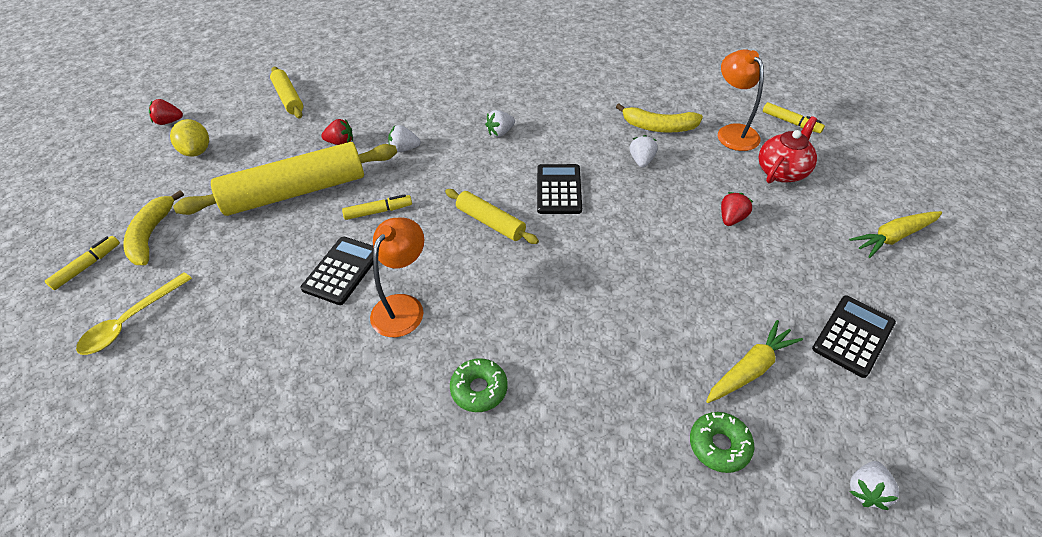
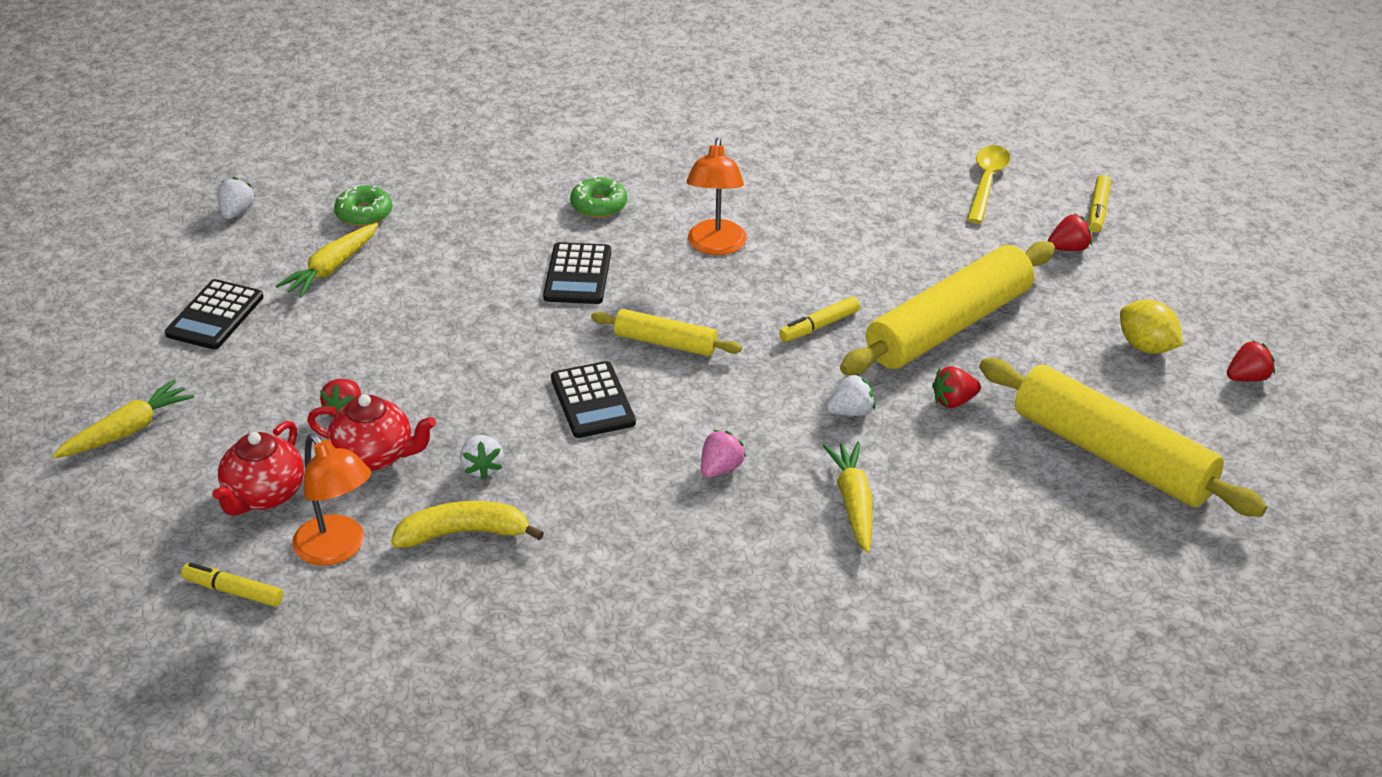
camera: 160 degrees right, 10 degrees down
(151, 235) = (1069, 248): yellow banana -> red strawberry
(288, 98) = (1113, 455): yellow rolling pin -> yellow rolling pin, size x1.92
(342, 270) = (810, 261): black calculator -> black calculator (578, 275)
(441, 102) = (853, 503): none -> yellow carrot
(500, 132) = (720, 469): white strawberry -> pink strawberry
(710, 182) = (375, 456): none -> red teapot

